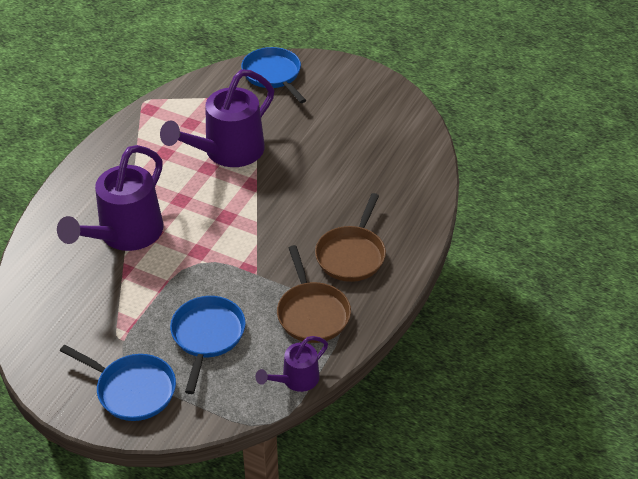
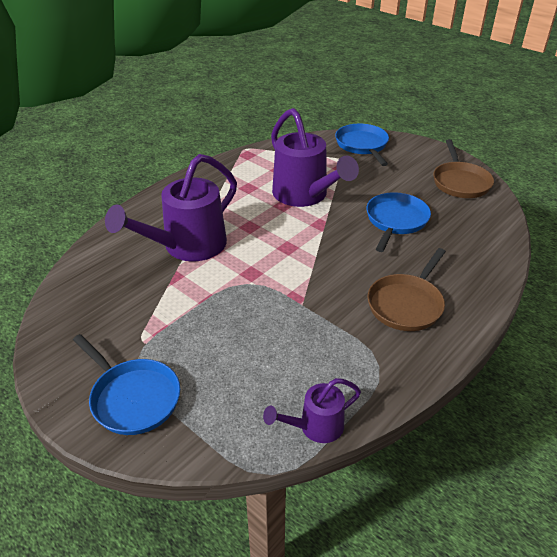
camera: 15 degrees right, 5 degrees down
(207, 336) = (232, 356): blue pan -> blue pan (395, 221)
(227, 152) = (304, 196): purple watering can -> purple watering can turned 90 degrees counterclockwise
(312, 313) = (351, 355): brown pan -> brown pan (460, 182)

